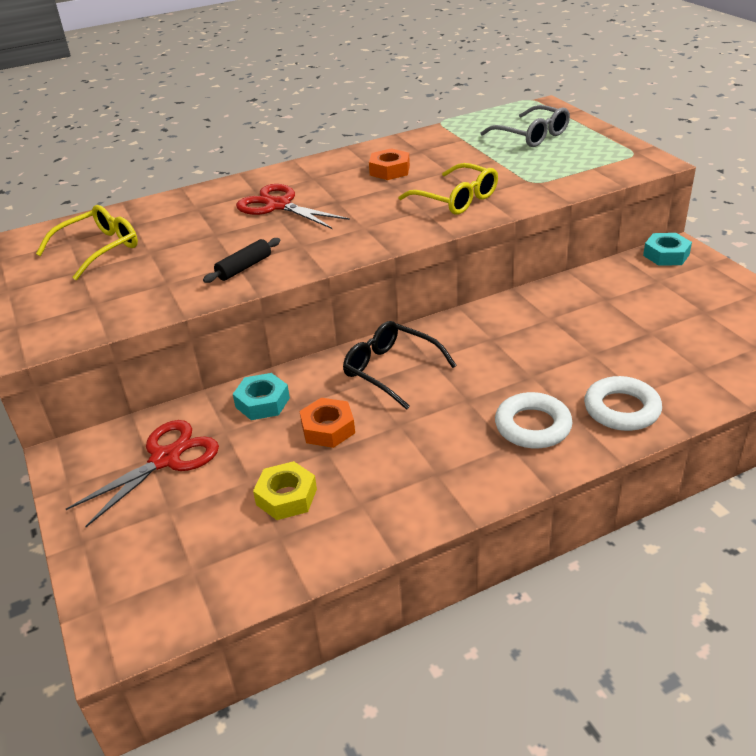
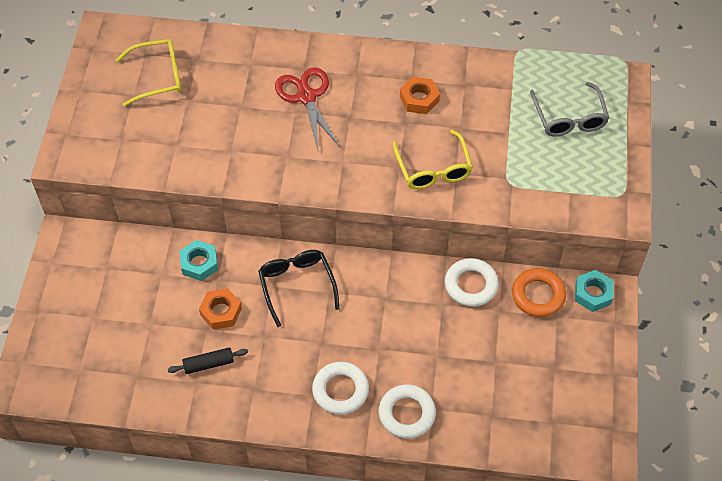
camera: 30 degrees right, 20 degrees up
(166, 459) = (115, 276): red scissors -> none
(244, 267) = (233, 159): black rolling pin -> black rolling pin (208, 364)
(286, 497) = (160, 350): yellow nut -> none
(558, 295) = (471, 285): none -> white ring
(624, 275) = (538, 295): none -> orange ring

